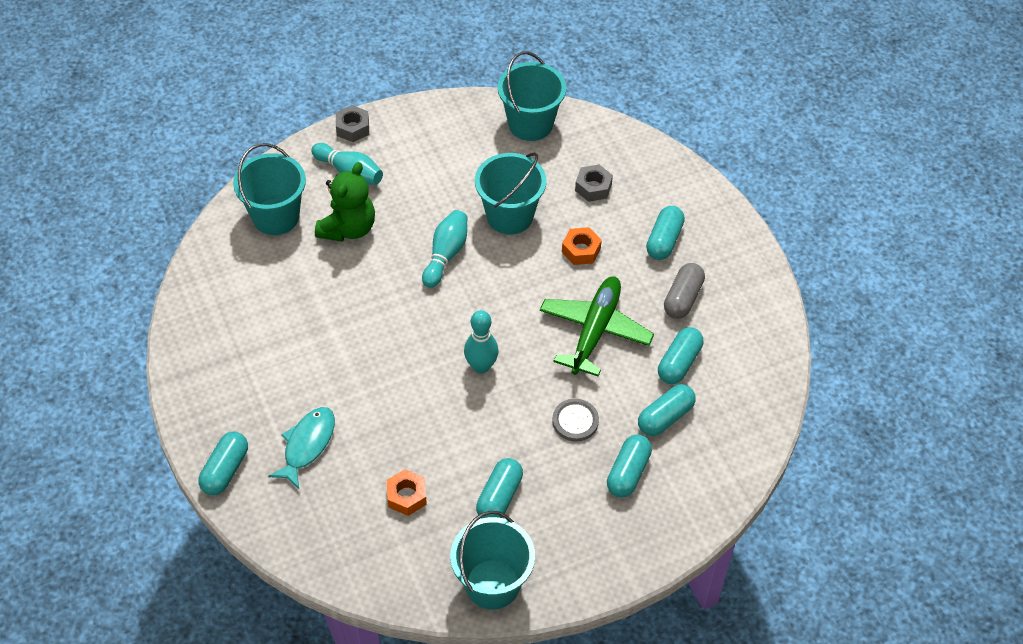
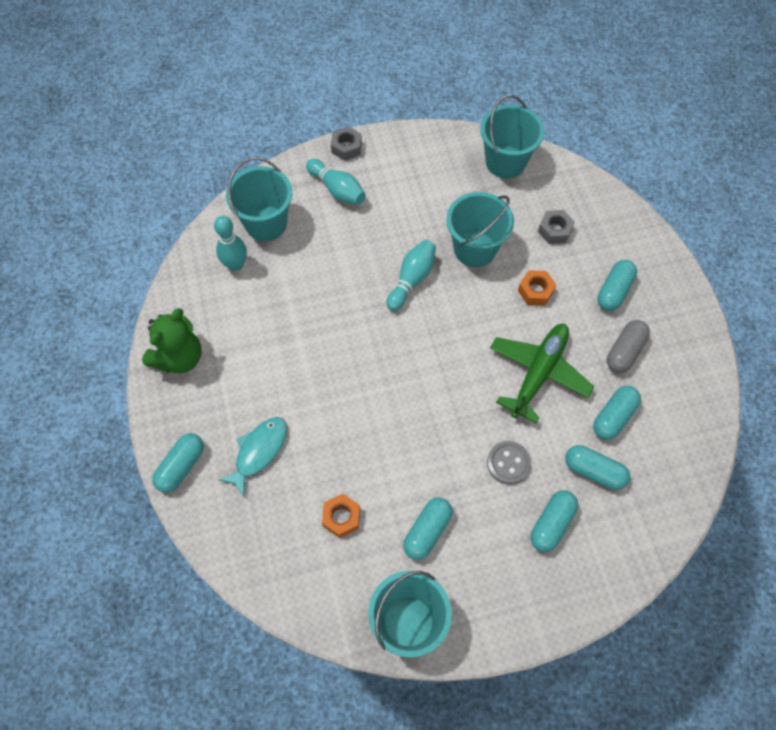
camera: 10 degrees right, 10 degrees up
(348, 228) = (328, 243): green teddy bear -> green teddy bear (179, 357)
(481, 366) = (428, 395): turquoise bowling pin -> turquoise bowling pin (235, 264)
(665, 417) = (594, 471): turquoise capsule -> turquoise capsule turned 60 degrees clockwise

